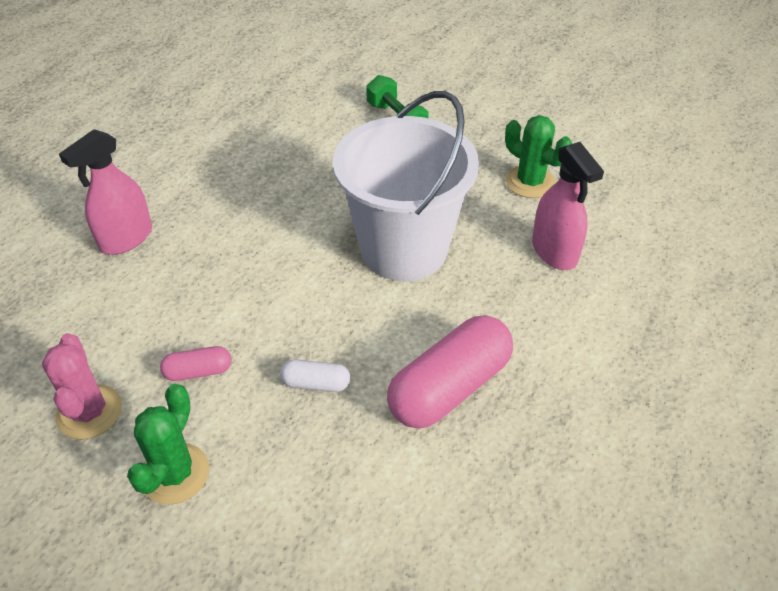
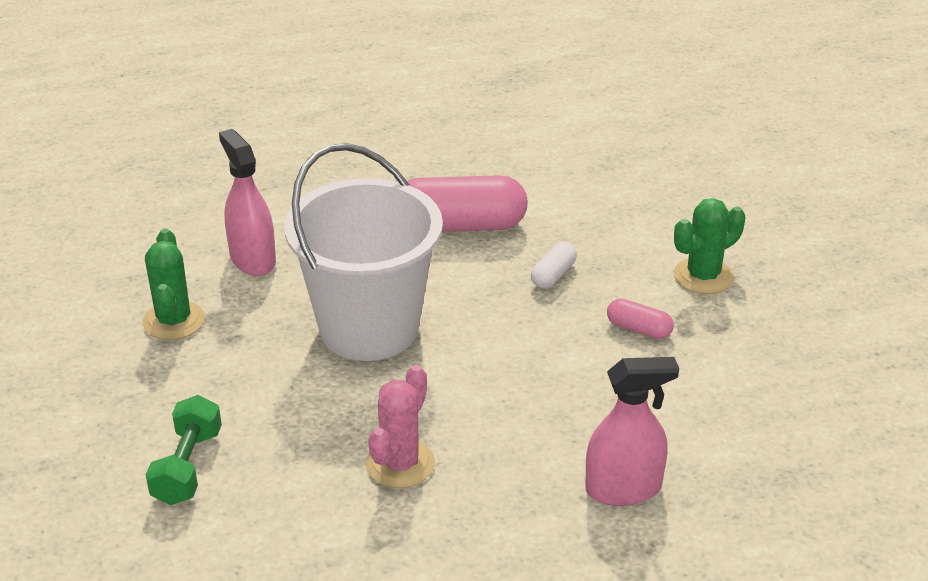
camera: 140 degrees left, 10 degrees down
(89, 412) = (748, 345): pink cactus -> pink cactus (400, 464)
(316, 384) = (553, 275): white capsule -> white capsule turned 75 degrees clockwise
(554, 252) = (252, 259): pink spray bottle -> pink spray bottle turned 45 degrees counterclockwise

